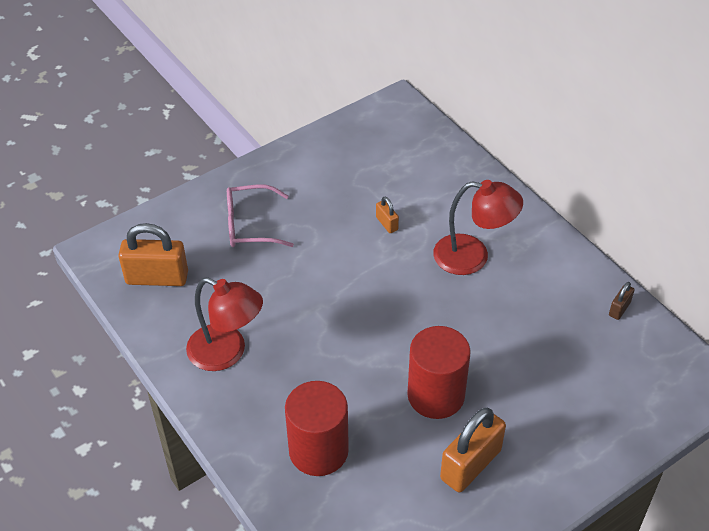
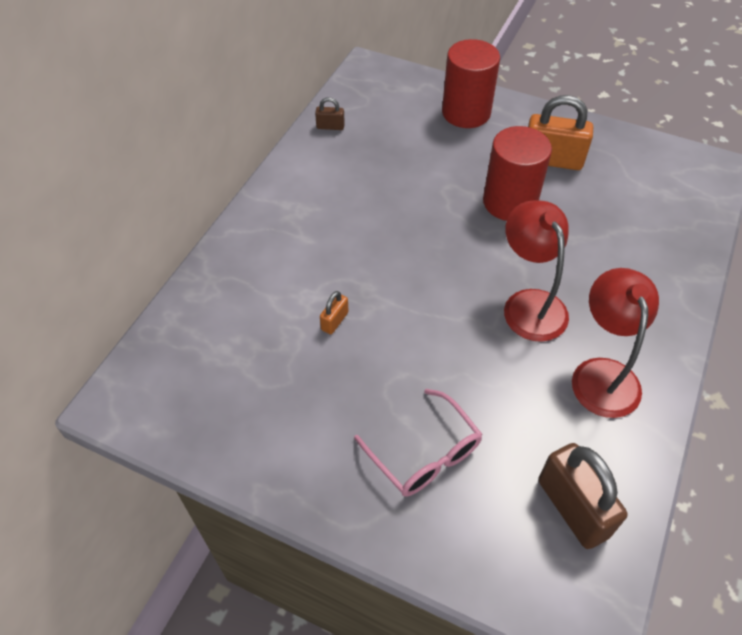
camera: 120 degrees left, 5 degrees up
(157, 277) = (572, 508): orange padlock -> brown padlock
(318, 450) = (629, 252): red cylinder -> red cylinder (466, 113)
(473, 256) = (335, 235): red lamp -> red lamp (529, 304)

